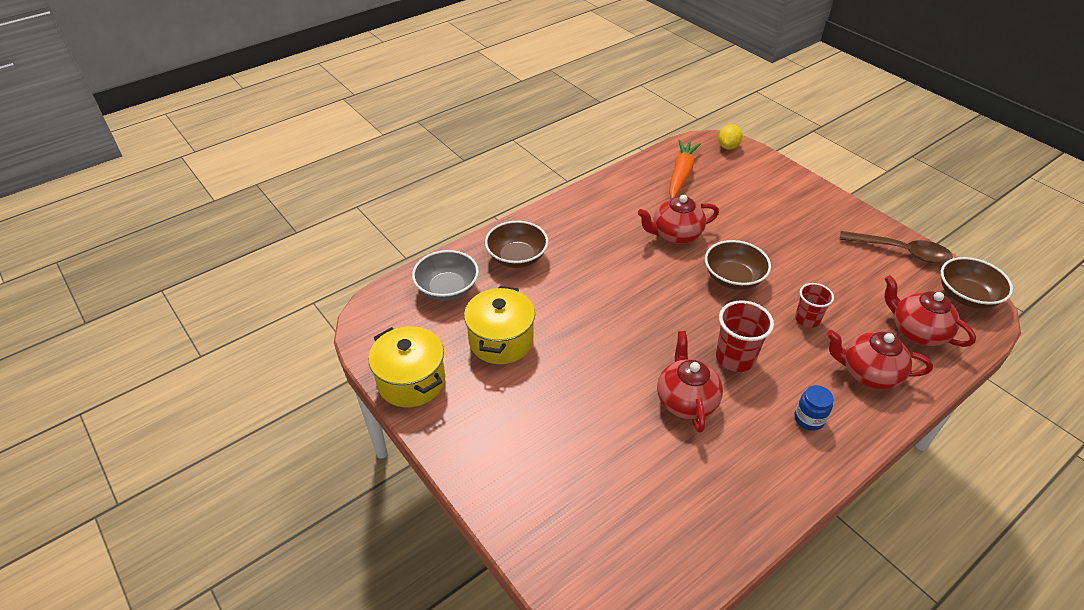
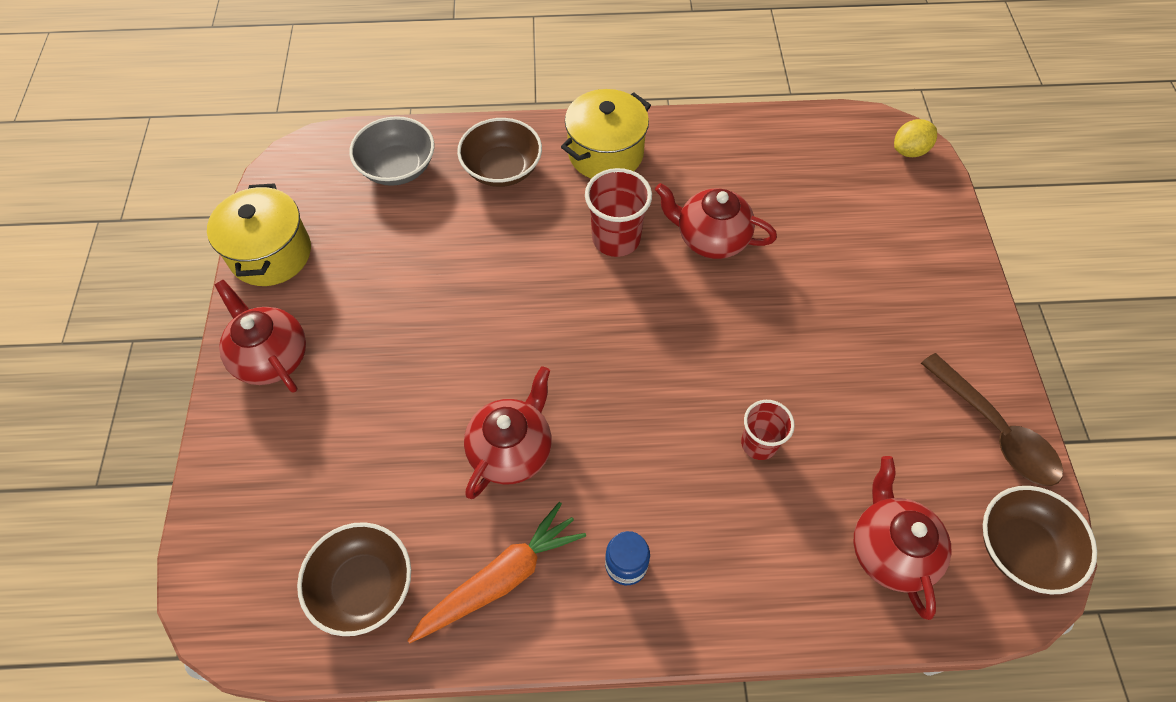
camera: 35 degrees right, 15 degrees up
(501, 340) = (393, 260): yellow pot -> yellow pot (605, 153)
(681, 175) = (802, 160): orange carrot -> orange carrot (501, 579)
(733, 278) = (723, 335): brown bowl -> brown bowl (363, 586)
(735, 358) = (618, 436): red cup -> red cup (616, 239)
(868, 373) = (761, 560): red teapot -> red teapot (271, 357)

